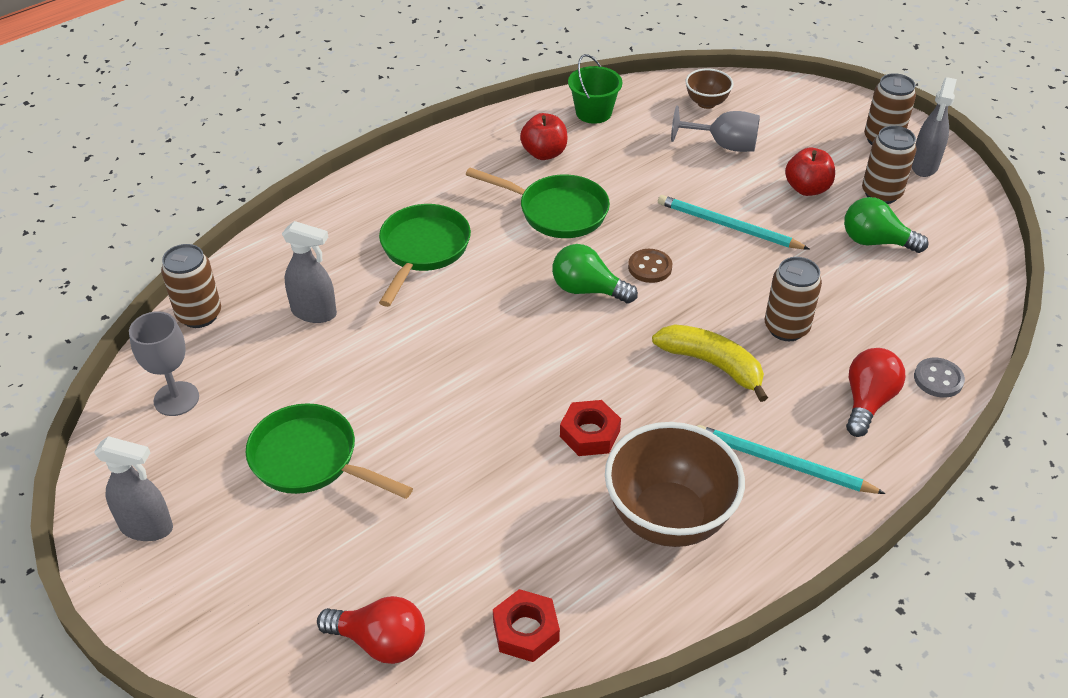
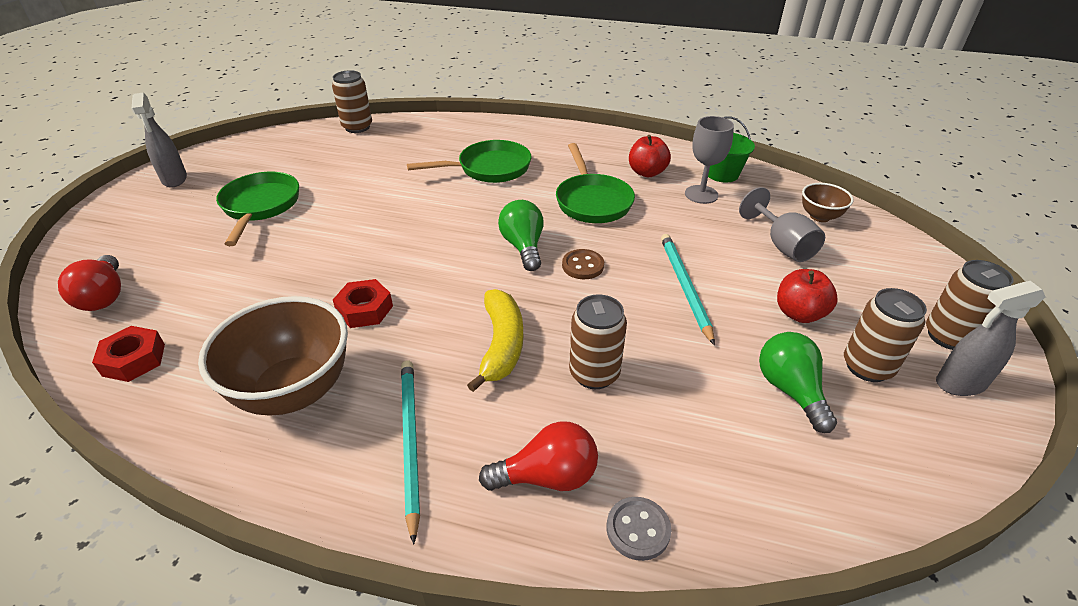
camera: 55 degrees right, 5 degrees down
(176, 399) = (283, 147): grey goblet -> grey goblet (701, 194)
(314, 312) = (392, 157): grey spray bottle -> none

